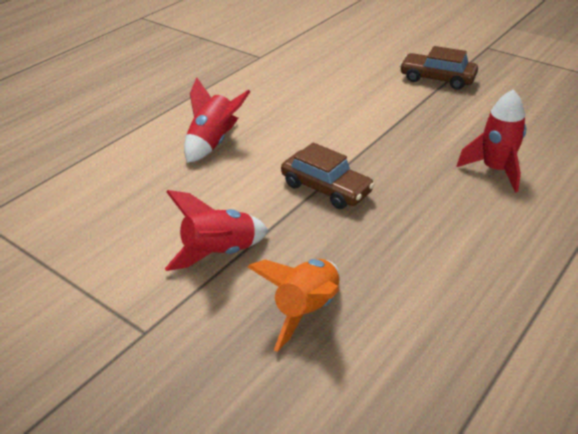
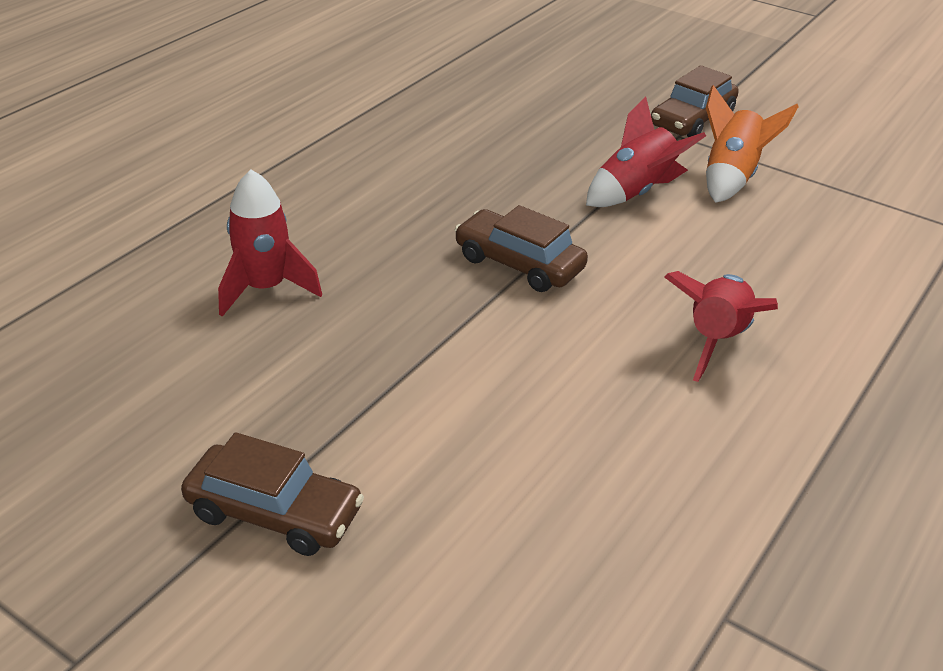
camera: 175 degrees right, 0 degrees up
(116, 360) = (692, 120): none -> brown car
(306, 310) = (530, 147): orange rocket -> orange rocket (731, 177)

